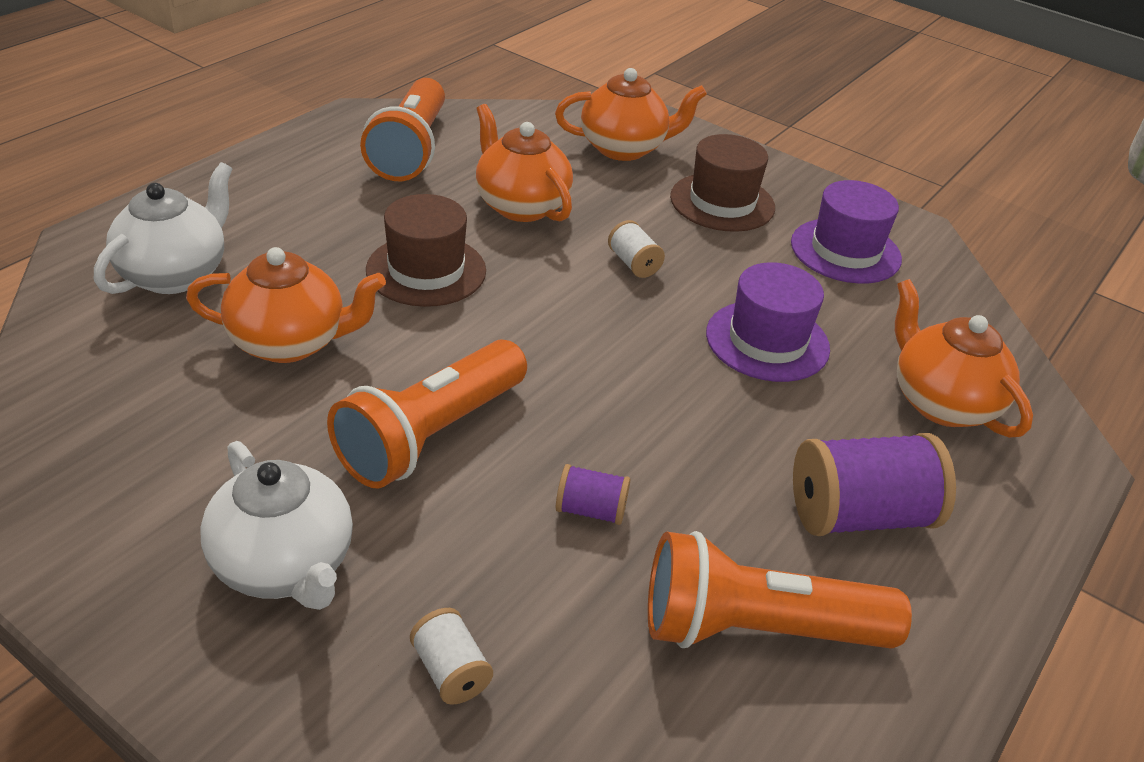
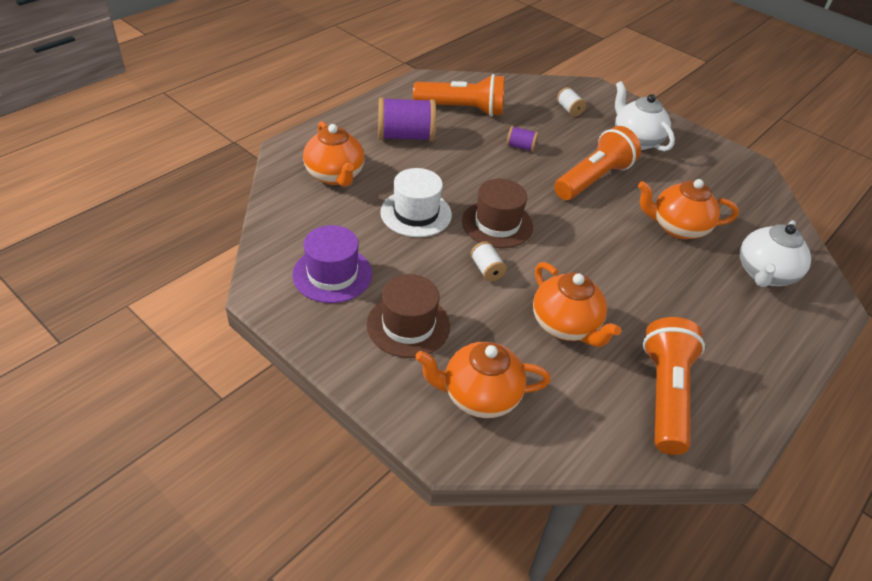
camera: 175 degrees left, 5 degrees up
(426, 270) = (619, 270): brown hat -> brown hat (497, 224)
(767, 341) = (416, 213): purple hat -> white hat

